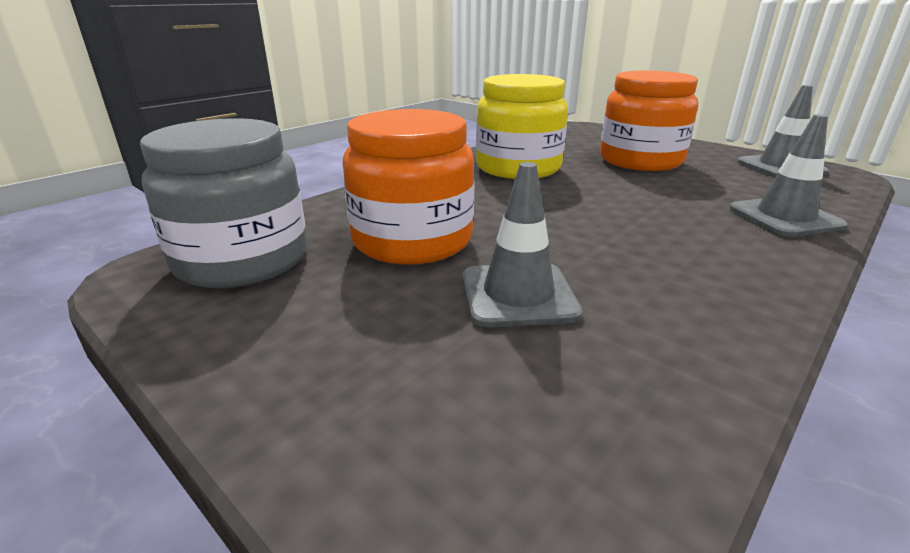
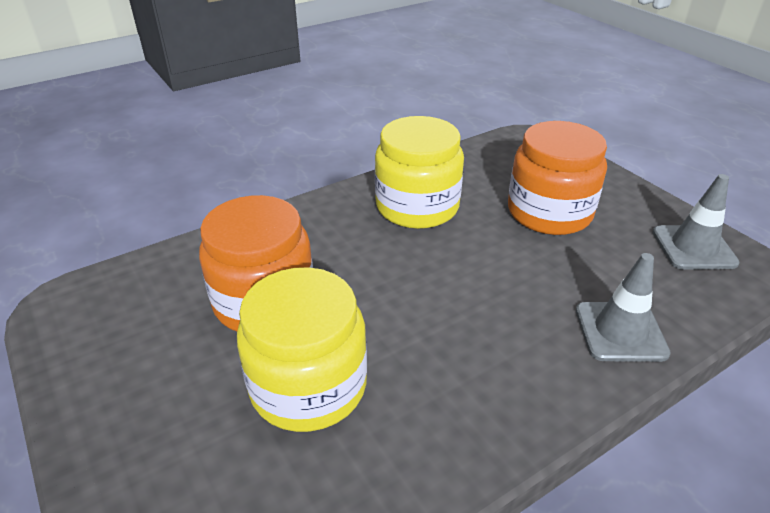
camera: 15 degrees right, 10 degrees up
(242, 259) = (129, 301): grey jar -> none
(518, 295) = (308, 386): grey traffic cone -> yellow jar

